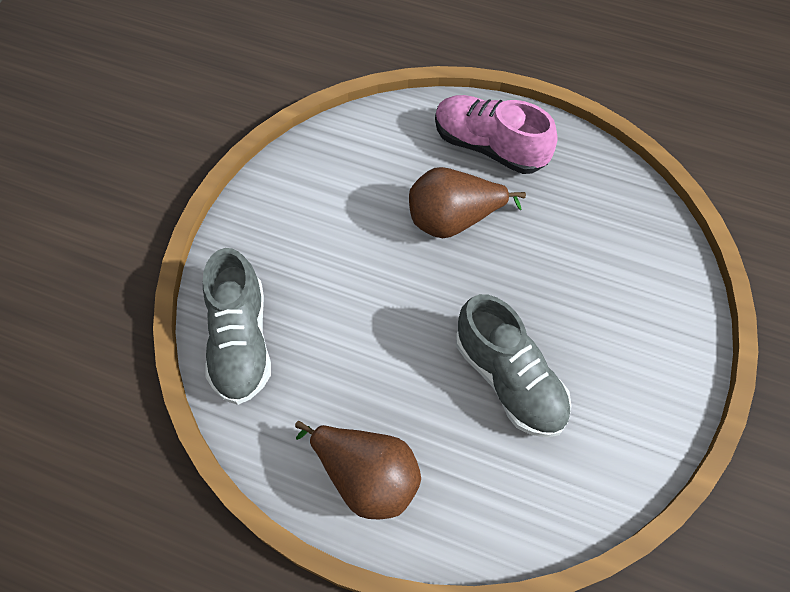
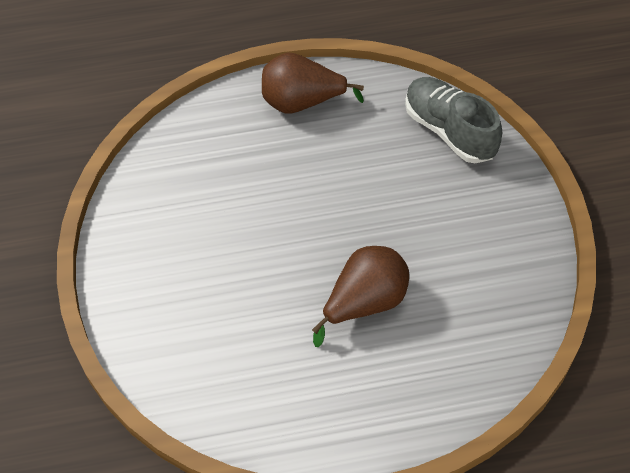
camera: 150 degrees right, 5 degrees down
(489, 146) = (381, 394): pink shoe -> none
(509, 379) = (244, 204): grey shoe -> none

